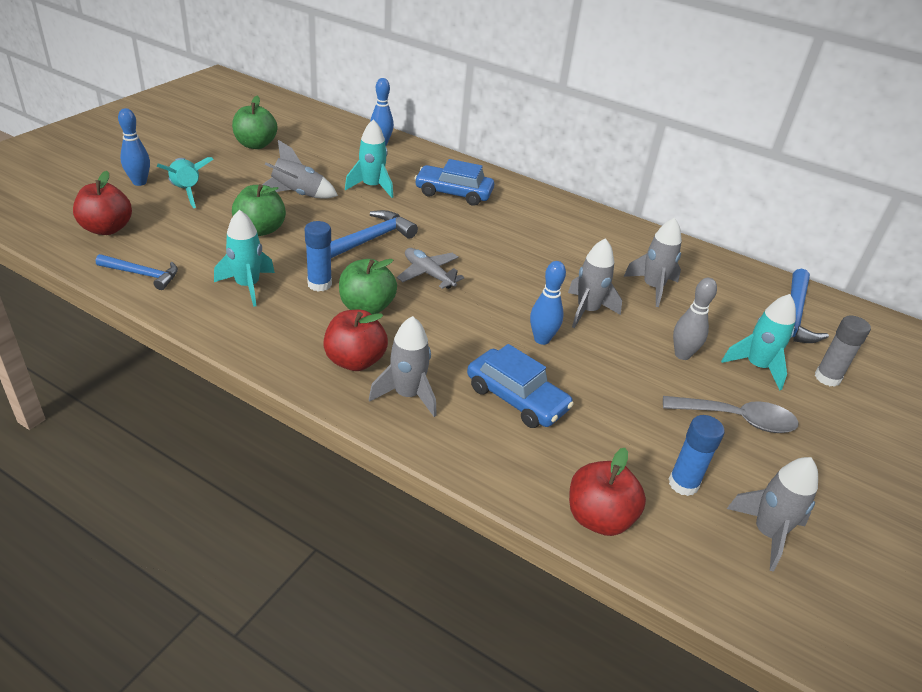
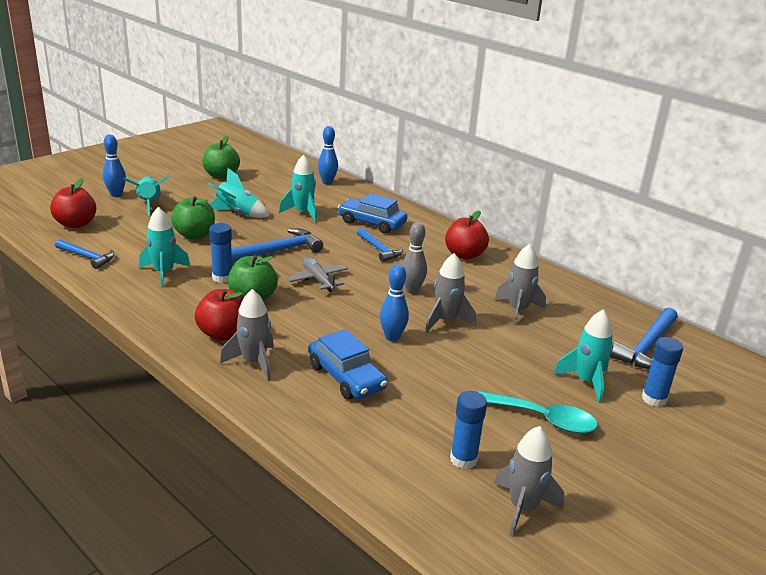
camera: 15 degrees right, 10 degrees down
(297, 194) = (237, 213): grey rocket -> turquoise rocket
(477, 227) = (379, 249): none -> blue hammer
(599, 518) = (372, 472): red apple -> red apple (464, 255)
(682, 355) = (518, 364): grey bowling pin -> grey bowling pin (412, 290)
(737, 419) = (543, 419): grey spoon -> turquoise spoon
(827, 378) = (654, 399): grey glue stick -> blue glue stick

